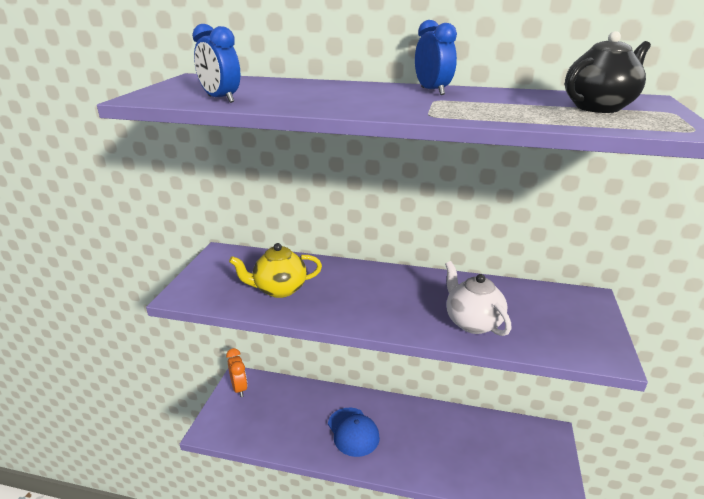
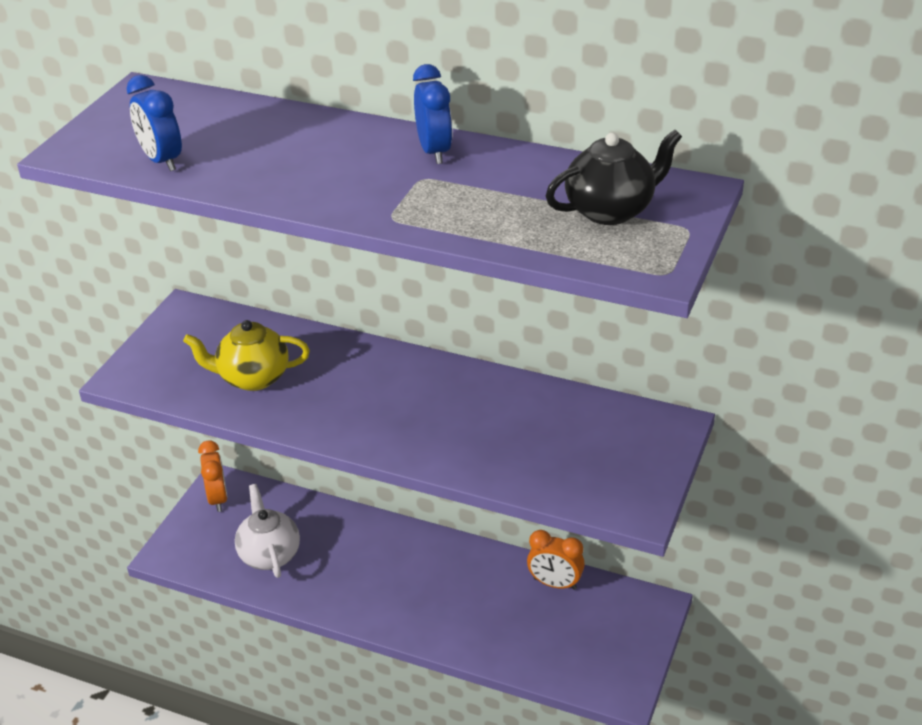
camera: 10 degrees right, 10 degrees up
(353, 432) = (367, 575): blue cap -> none
(472, 322) = (489, 448): white teapot -> white teapot (269, 554)
(481, 424) = (555, 583): none -> orange clock

